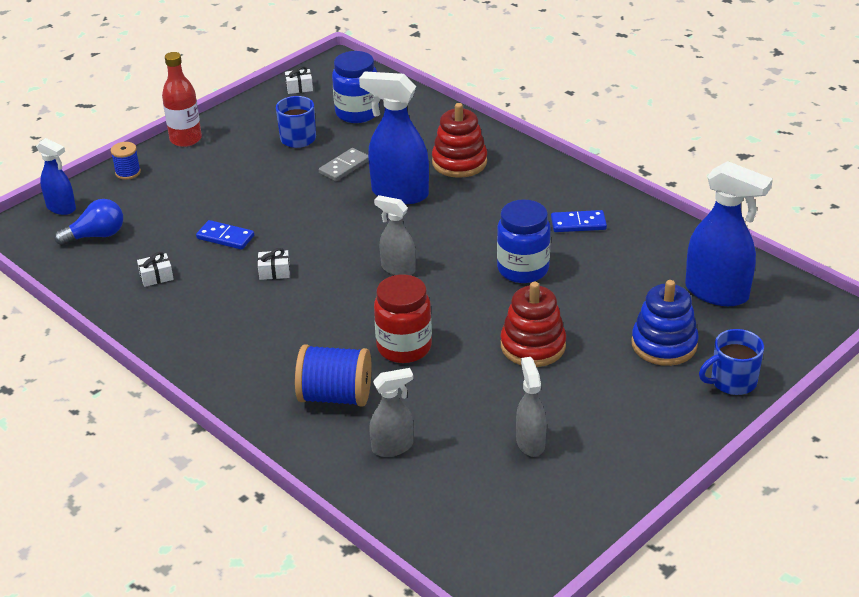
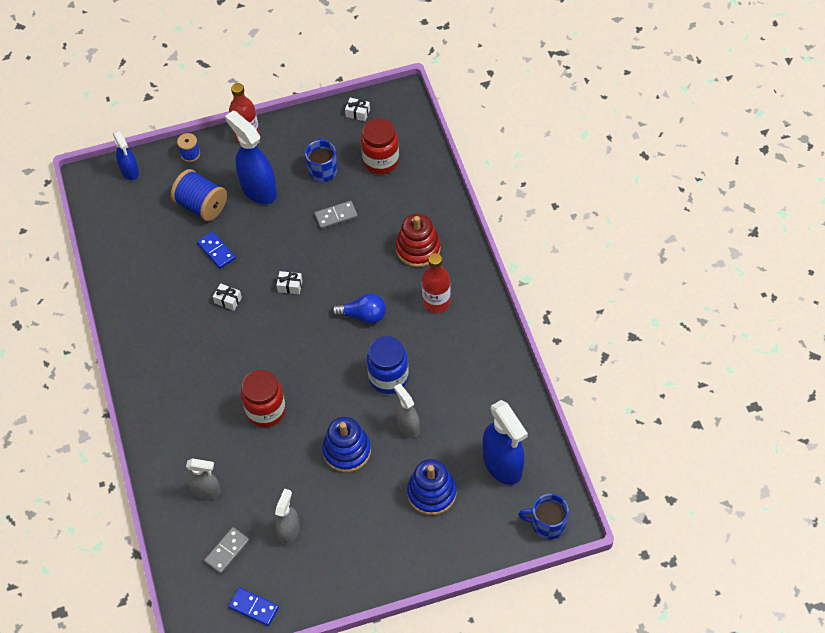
camera: 30 degrees right, 20 degrees up
(96, 236) = (137, 210): blue light bulb -> blue light bulb (363, 315)
(156, 277) = (153, 268): white gift -> white gift (290, 286)
(335, 396) = (199, 431): blue spool -> blue spool (201, 205)
(357, 113) = (381, 161): blue jar -> red jar
(398, 269) = (307, 336): grey spray bottle -> grey spray bottle (408, 426)
(399, 193) = (356, 262): blue spray bottle -> blue spray bottle (258, 189)
(469, 493) = (227, 551): none -> grey domino
(519, 195) = (436, 302): none -> red bottle
(533, 346) = (347, 451): red stacking toy -> blue stacking toy
(578, 224) = (457, 352): blue domino -> blue domino (254, 607)
(732, 381) = (451, 547): blue mug -> blue mug (547, 524)

